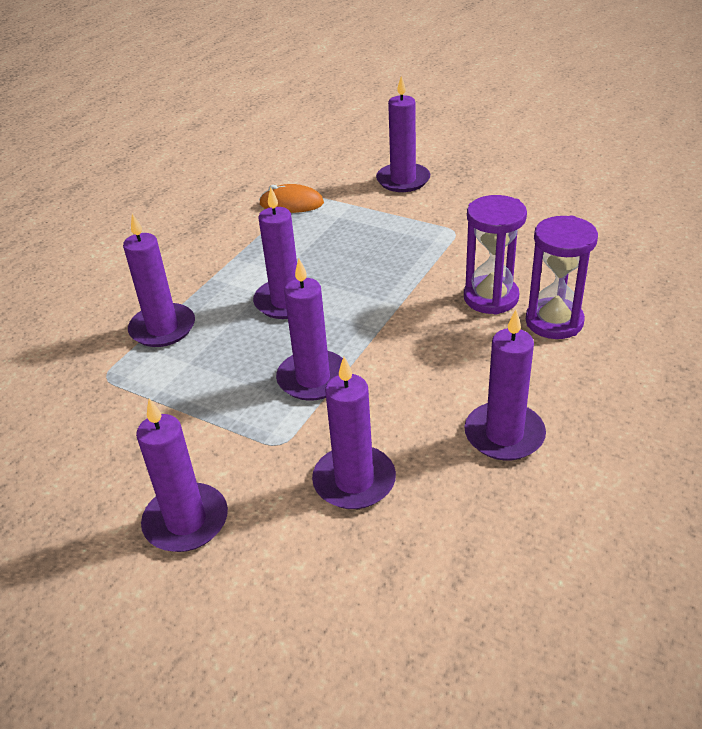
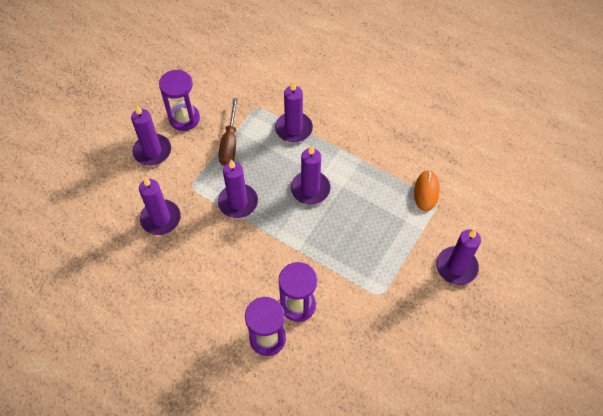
camera: 90 degrees right, 20 degrees up
(107, 479) = (184, 118): none -> purple hourglass
(183, 403) = (230, 143): none -> brown screwdriver
(504, 434) = (177, 291): purple candle -> none

